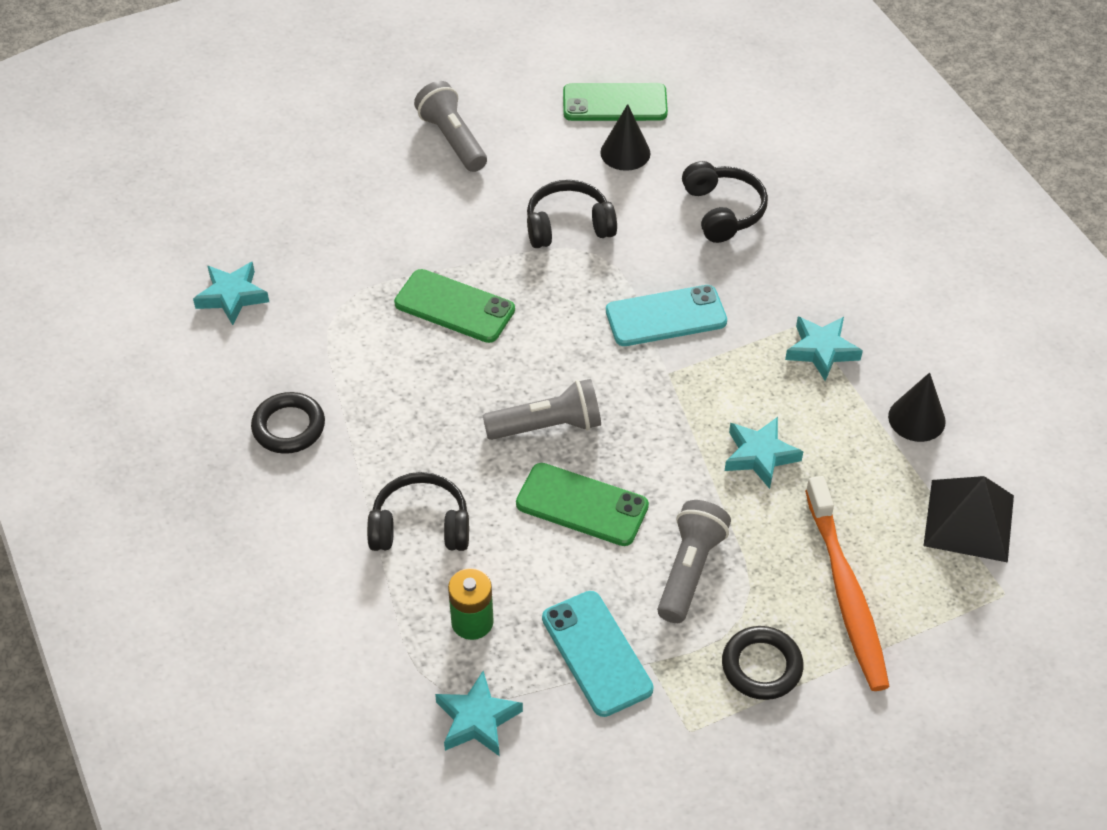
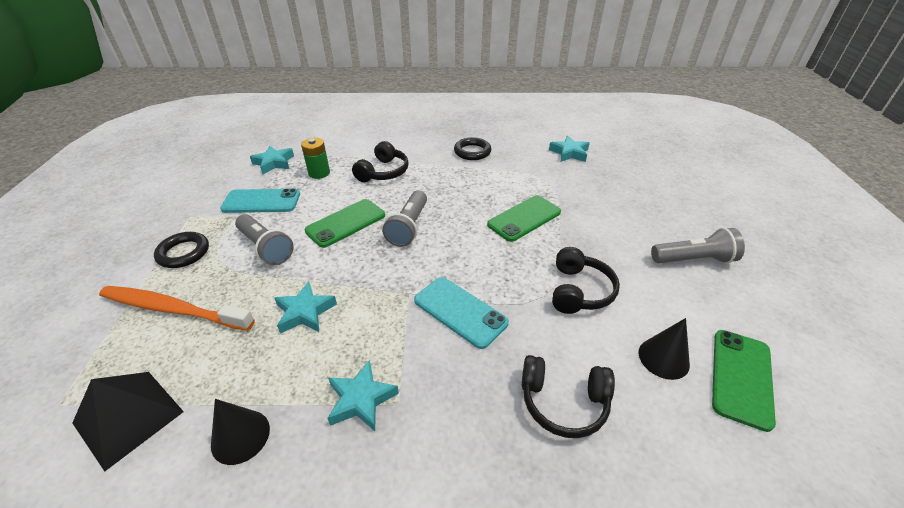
camera: 115 degrees right, 10 degrees down
(666, 316) = (460, 311): turquoise phone -> turquoise phone turned 60 degrees counterclockwise

